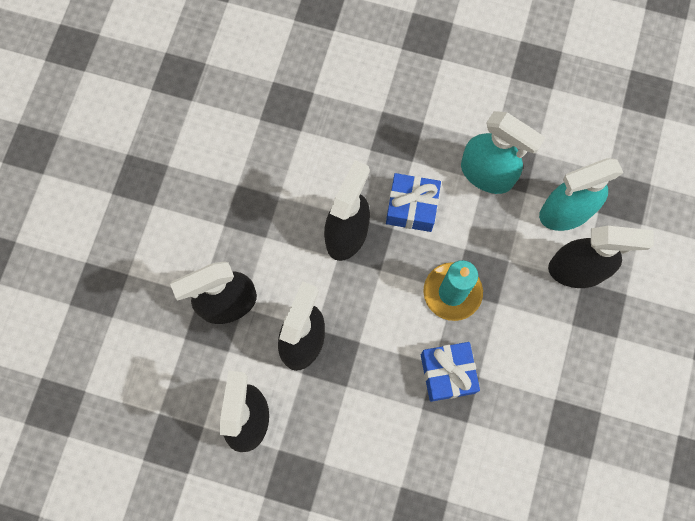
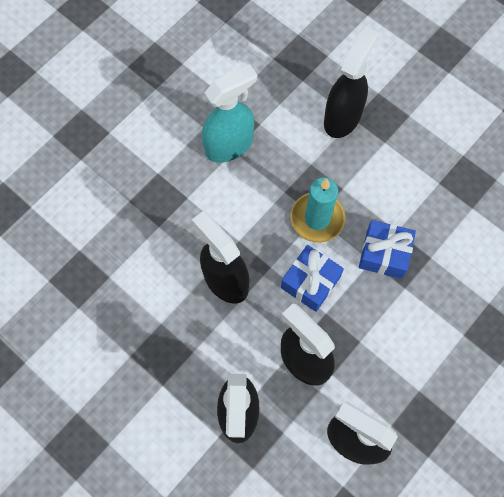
camera: 65 degrees left, 5 degrees down
(412, 207) = (228, 216): blue gift -> blue gift (310, 282)
(565, 212) = (291, 103): turquoise spray bottle -> none

